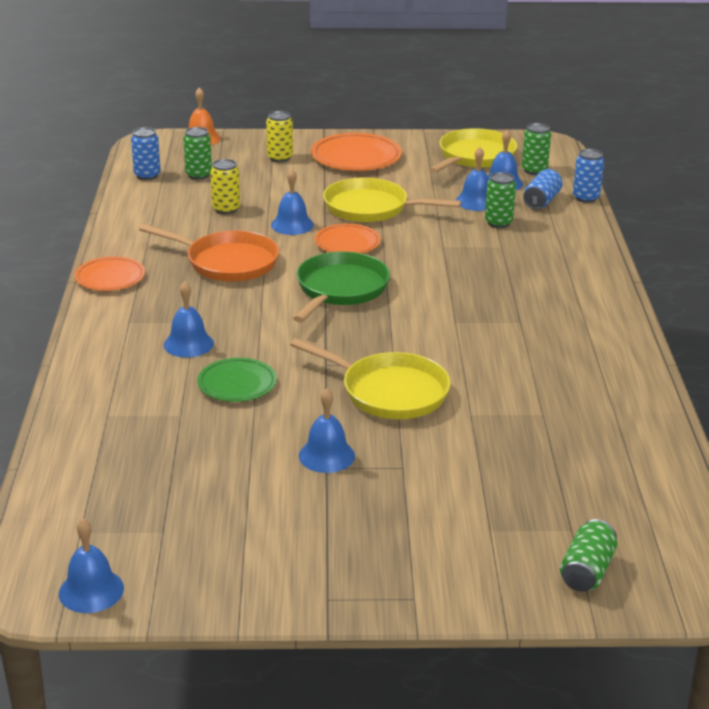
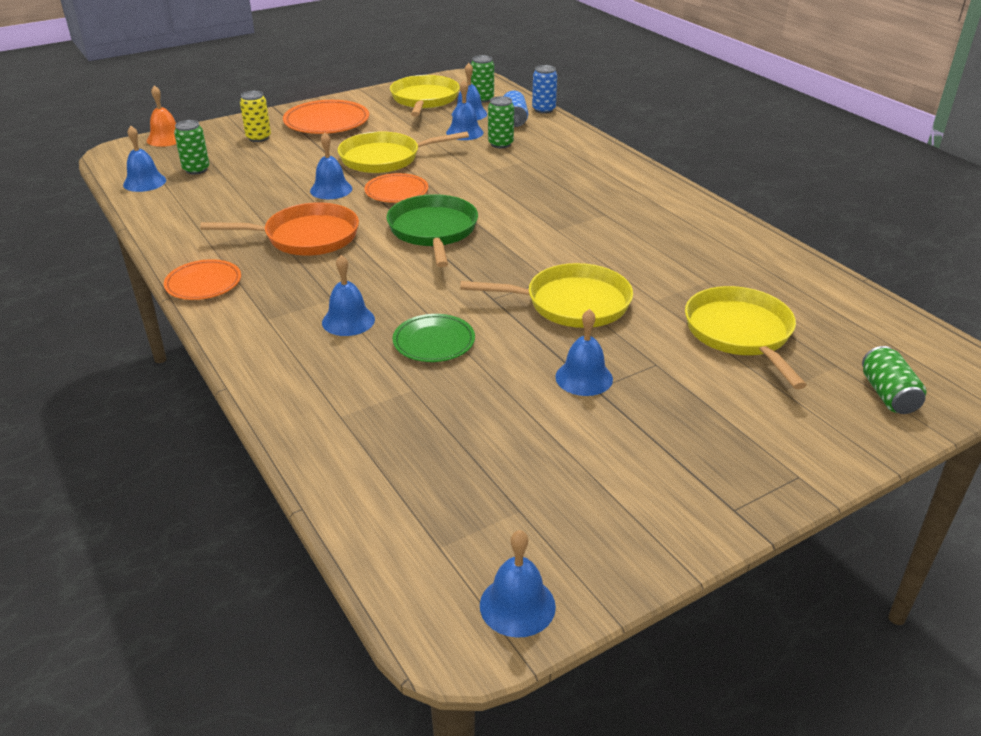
camera: 30 degrees left, 5 degrees up
(147, 175) = (144, 182): blue can -> blue bell
(226, 209) = (254, 192): yellow can -> none
(514, 470) = (740, 333): none -> yellow pan

